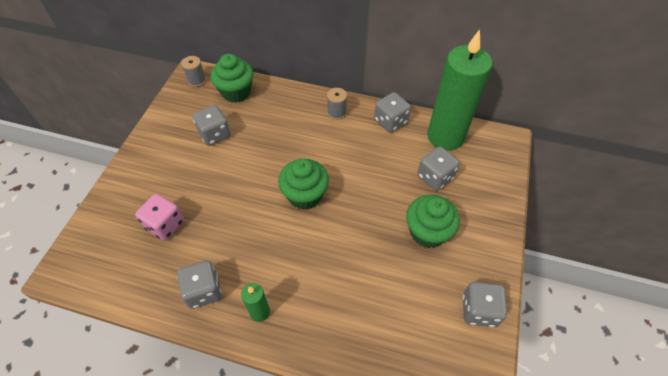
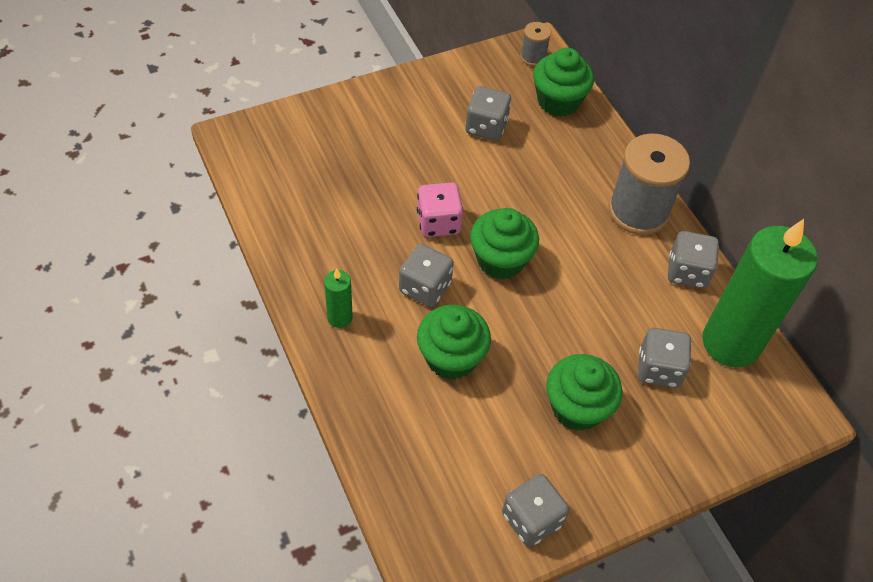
camera: 45 degrees right, 0 degrees up
(165, 225) = (349, 171): pink dice -> pink dice (438, 222)
(204, 291) = (316, 256): grey dice -> grey dice (425, 287)
(336, 113) = (638, 211): grey spool -> grey spool, size x2.10
(343, 270) = (451, 358): none -> green cupcake

